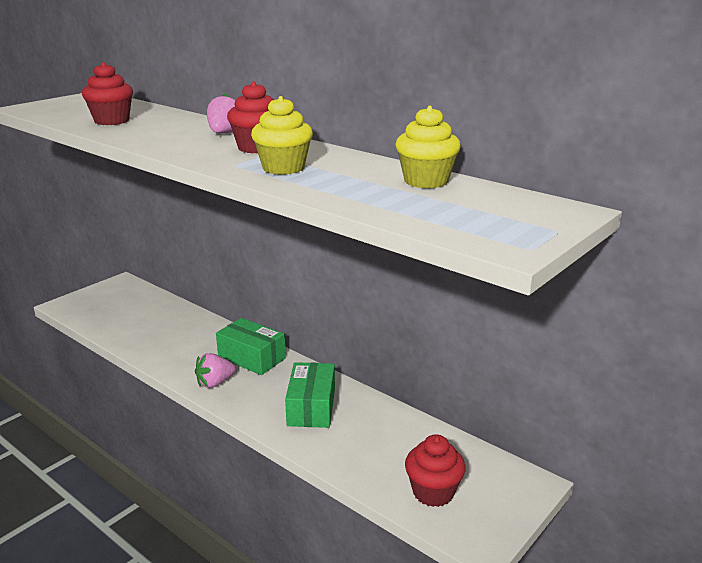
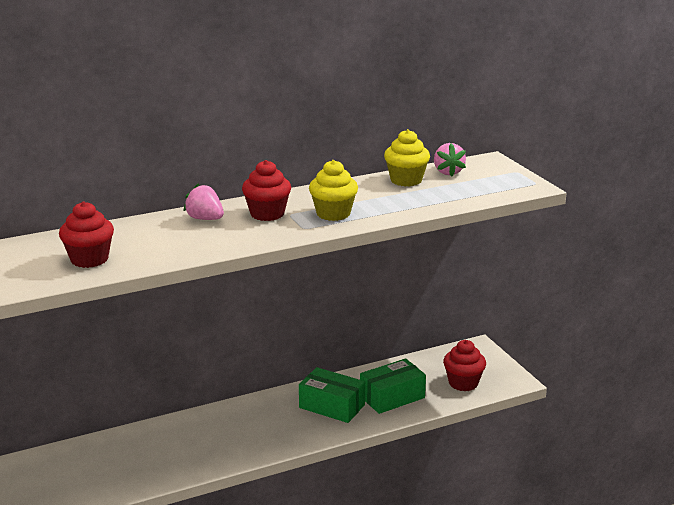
camera: 65 degrees left, 0 degrees up
(215, 383) = (255, 446): pink strawberry -> pink strawberry (448, 172)
(252, 358) = (231, 419): green box -> green box (392, 397)

